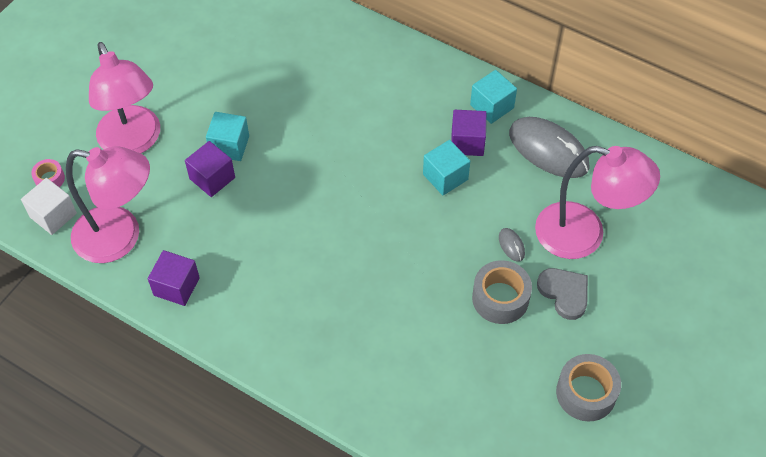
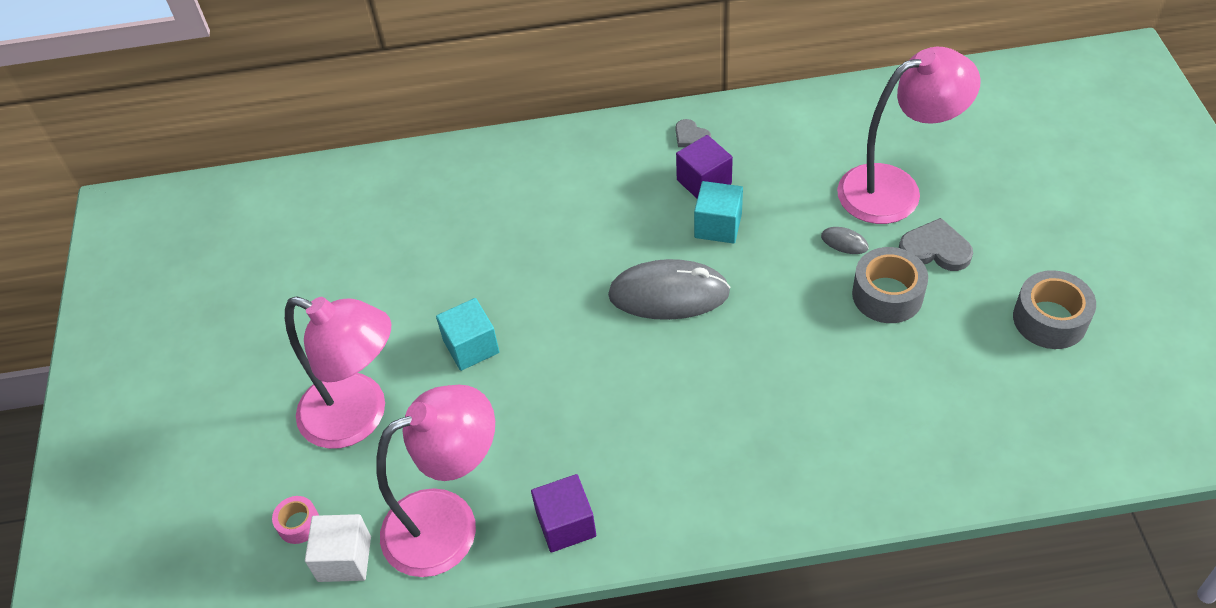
camera: 35 degrees left, 5 degrees down
(212, 178) = (487, 390): purple cube -> none
(492, 106) = (691, 136): turquoise cube -> grey heart
(548, 150) = (783, 139): grey mouse -> grey mouse (668, 294)

